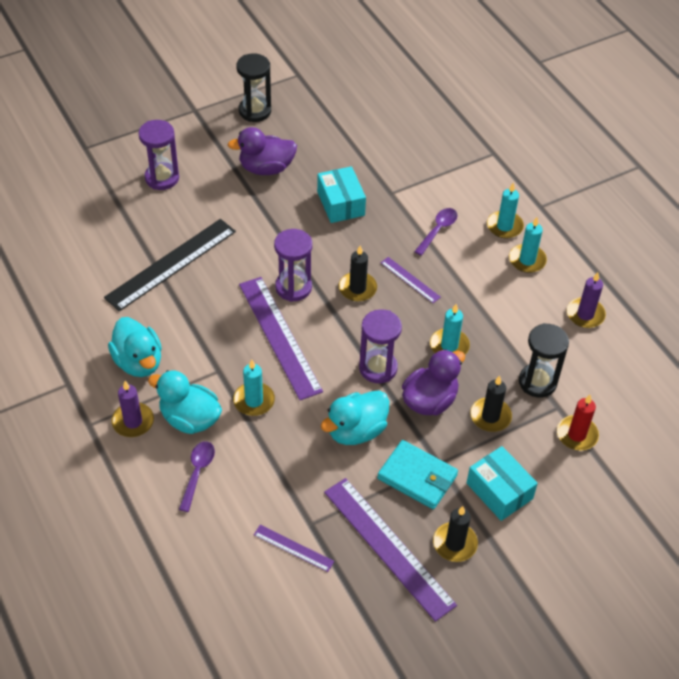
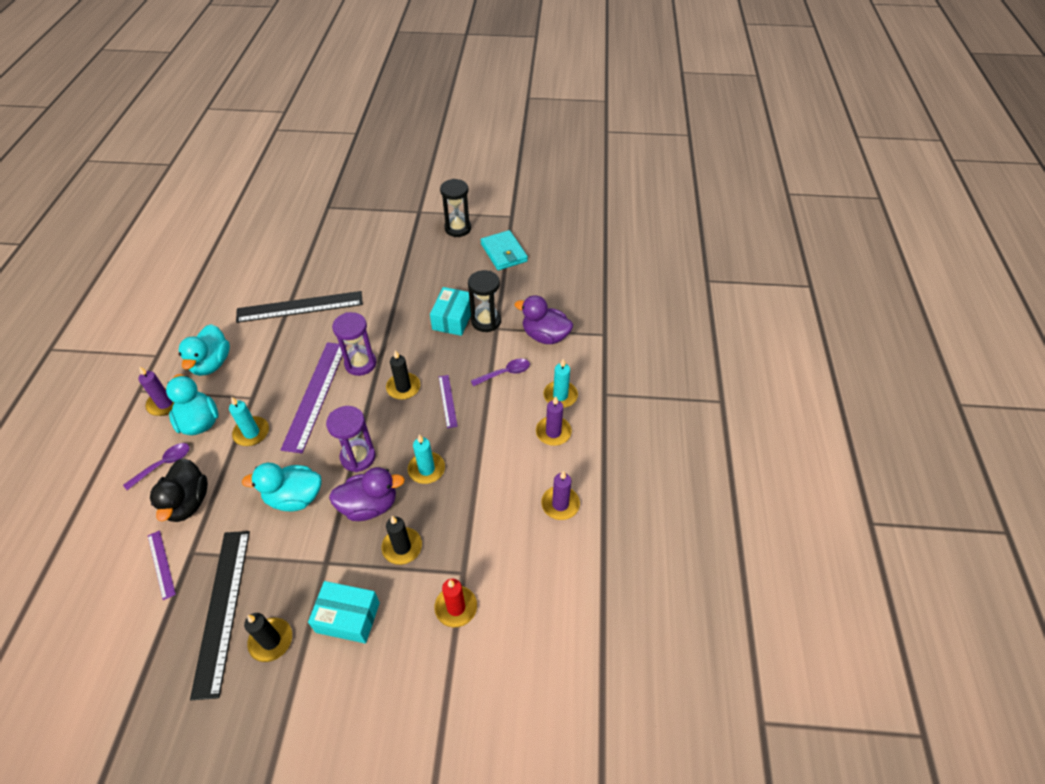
camera: 35 degrees right, 0 degrees up
(162, 178) = (353, 247): purple hourglass -> none
(260, 489) = (188, 502): none -> black duck
(266, 168) = (426, 270): purple duck -> purple duck (545, 336)
(388, 547) = (222, 609): purple ruler -> black ruler
(417, 477) = (300, 563): turquoise wallet -> turquoise wallet (504, 252)
(499, 491) = (348, 617): turquoise box -> turquoise box turned 75 degrees counterclockwise
(527, 260) = (553, 432): turquoise candle -> purple candle
(537, 382) = (467, 540): black hourglass -> black hourglass (486, 321)

